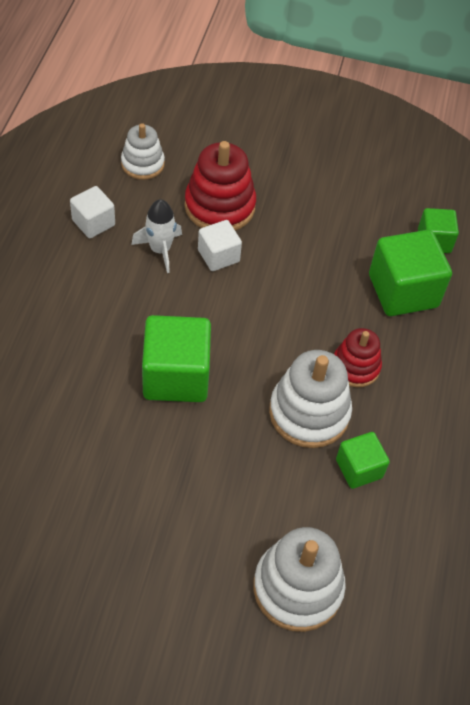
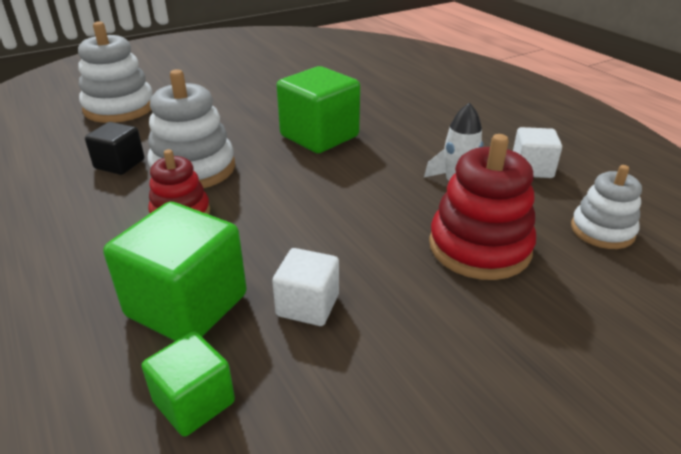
camera: 140 degrees right, 20 degrees down
(218, 256) = (409, 211): white cube -> white cube (308, 305)
(359, 468) = (119, 164): green cube -> black cube

